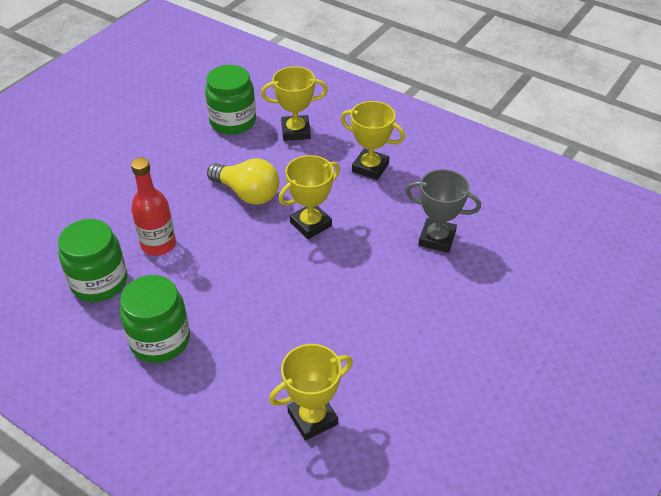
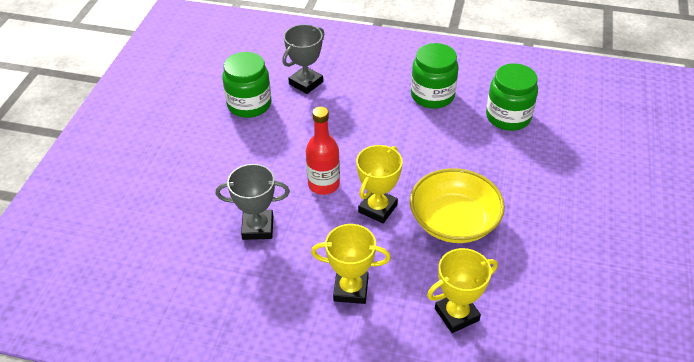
camera: 160 degrees right, 0 degrees up
(158, 244) = (491, 154): red bottle -> red bottle (323, 184)
(233, 121) = (535, 306): green jar -> green jar (249, 104)
(247, 193) = (454, 221): yellow light bulb -> yellow bowl
(312, 418) = (306, 83): yellow trophy -> grey trophy

